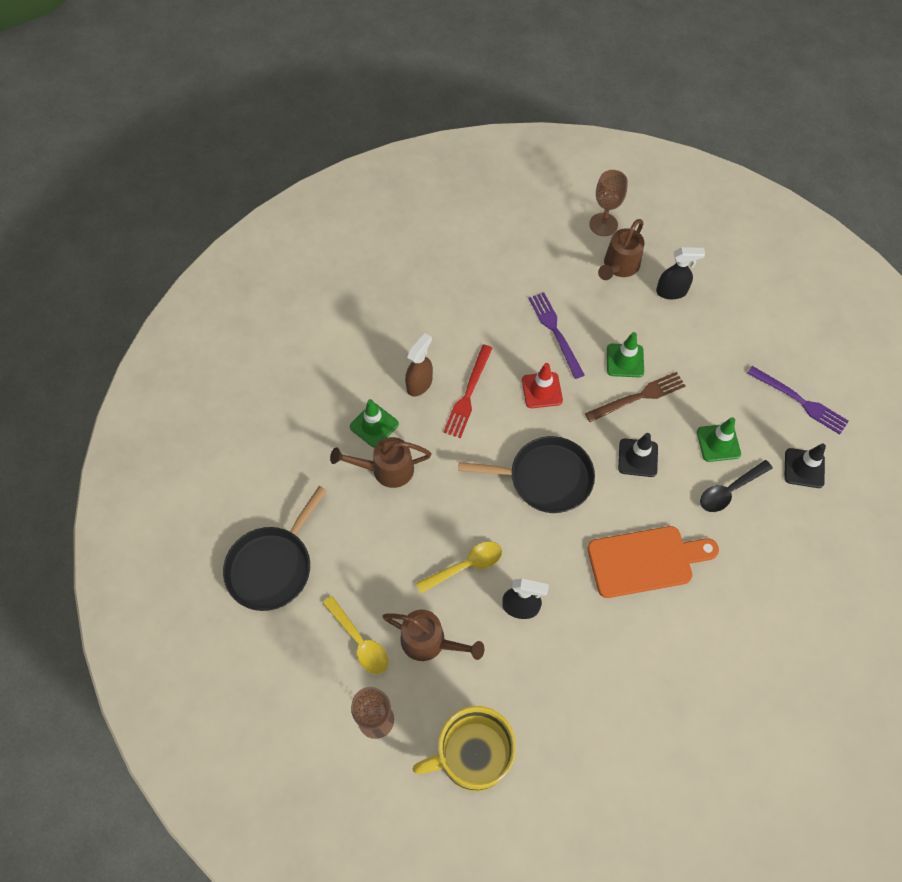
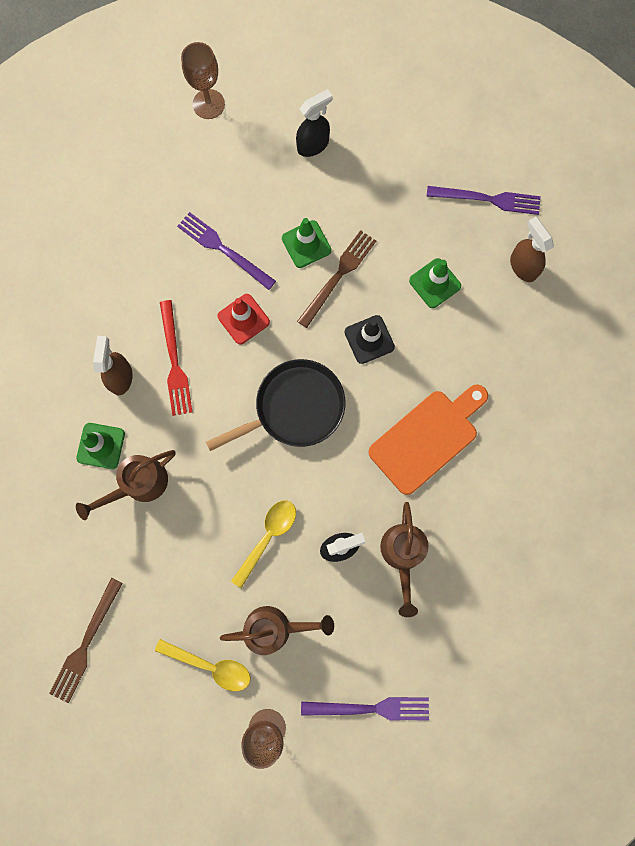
camera: 30 degrees left, 15 degrees up
(272, 567) = (86, 643): black pan -> brown fork
(472, 756) = (370, 708): yellow mug -> purple fork
(619, 266) = (248, 144): brown watering can -> brown watering can (402, 555)
(730, 490) = (468, 326): black spoon -> none
(804, 468) = (523, 266): black traffic cone -> brown spray bottle

